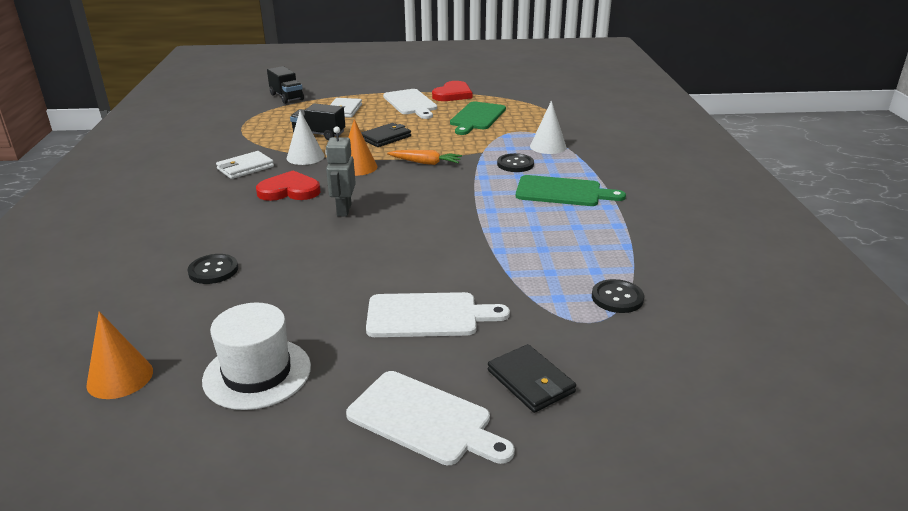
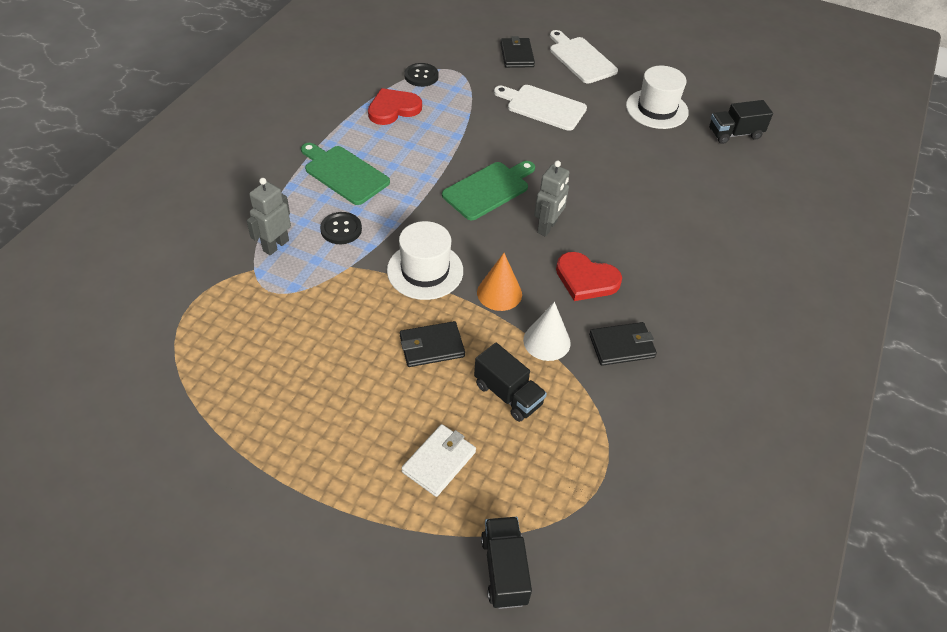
camera: 155 degrees left, 20 degrees up
(120, 377) = (734, 134): orange cone -> black truck
(213, 270) = (674, 197): black button -> none
(245, 168) = (622, 346): white wallet -> black wallet
(411, 103) = (330, 439): white cutting board -> none
(425, 163) = (425, 271): orange carrot -> white hat
(453, 94) = (245, 443): red heart -> red heart (393, 109)
(477, 117) = (283, 348): green cutting board -> green cutting board (489, 189)
(548, 146) = (275, 245): white cone -> grey robot

